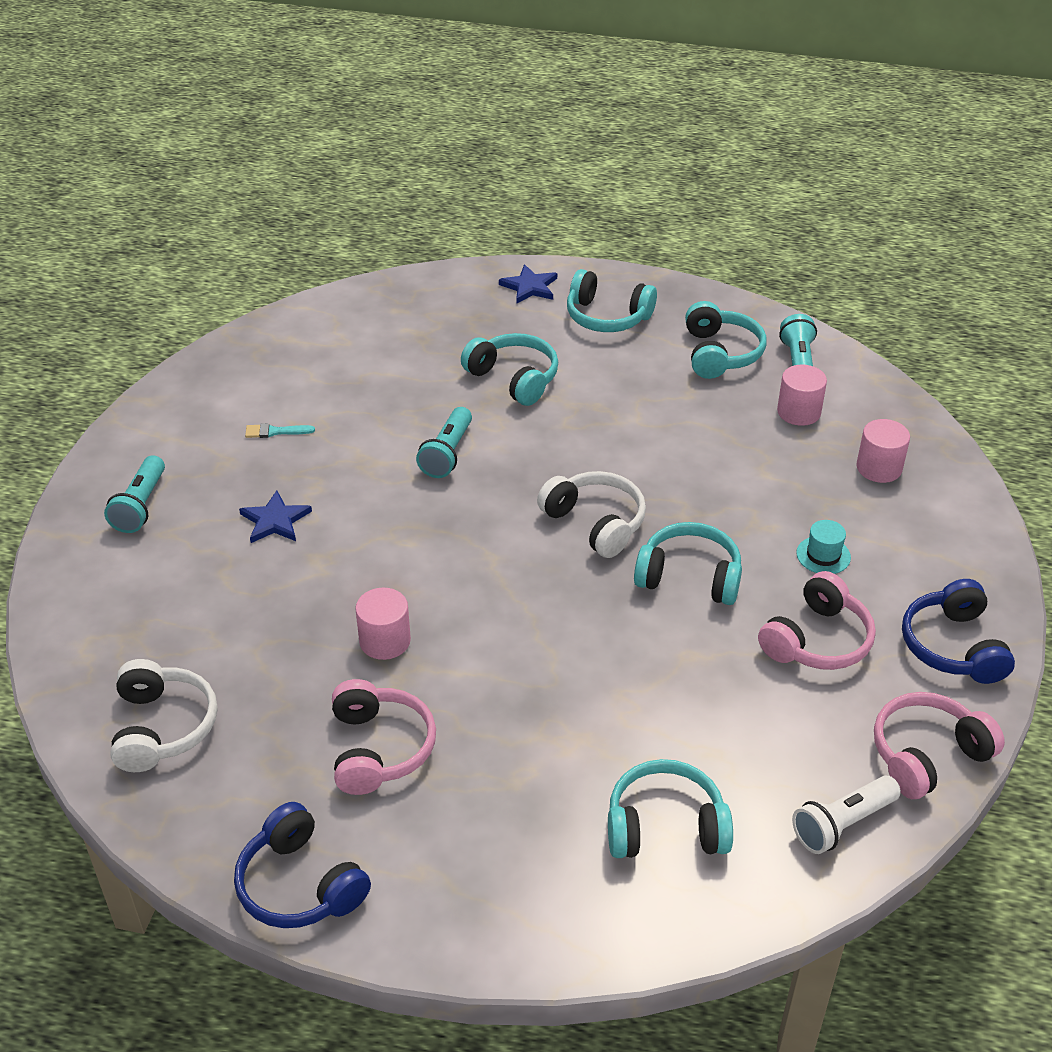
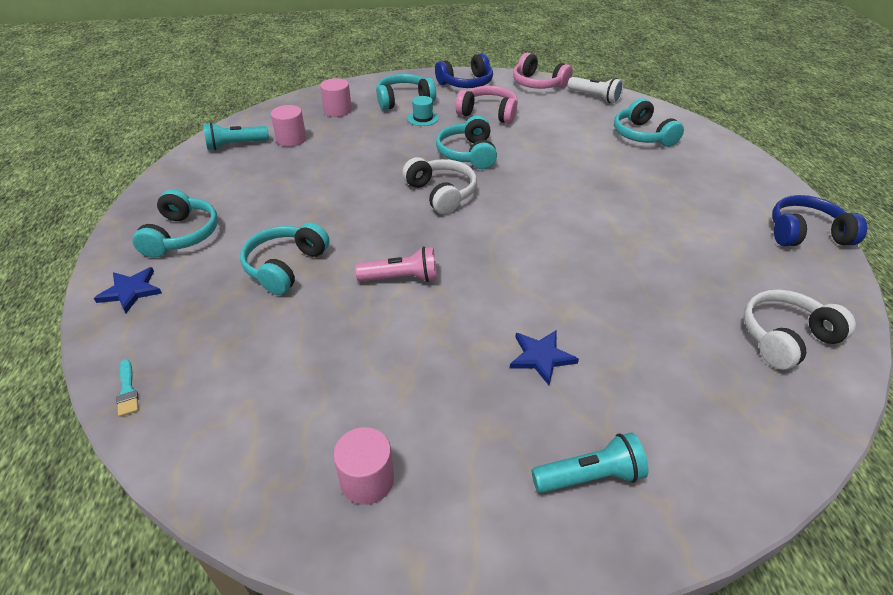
camera: 110 degrees left, 0 degrees up
(275, 432) = (421, 406): turquoise brush -> turquoise brush (127, 390)
(300, 884) = (806, 233): blue headphones -> blue headphones turned 120 degrees counterclockwise
(379, 748) = (694, 232): pink headphones -> none
(385, 641) = (613, 254): pink cylinder -> pink cylinder (367, 480)
(447, 454) = (401, 278): turquoise flashlight -> pink flashlight
(595, 523) = (441, 193): white headphones -> white headphones turned 120 degrees clockwise
(720, 353) = (229, 175): turquoise headphones -> turquoise headphones (404, 100)

